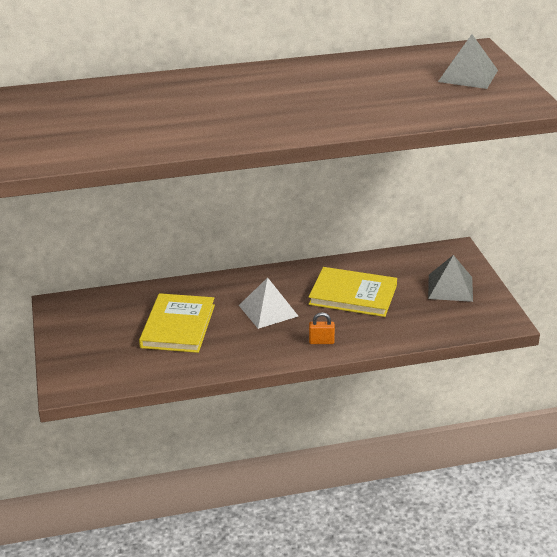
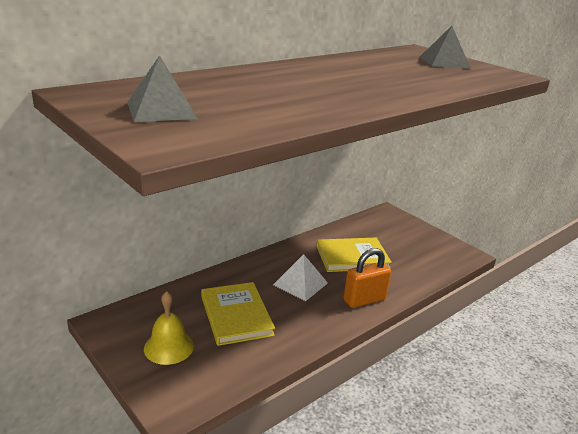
camera: 30 degrees left, 5 degrees down
(98, 338) = (169, 347): none -> yellow bell
(321, 341) = (364, 300): orange padlock -> orange padlock, size x1.94
(450, 287) = (411, 238): grey pyramid -> grey pyramid (161, 110)

